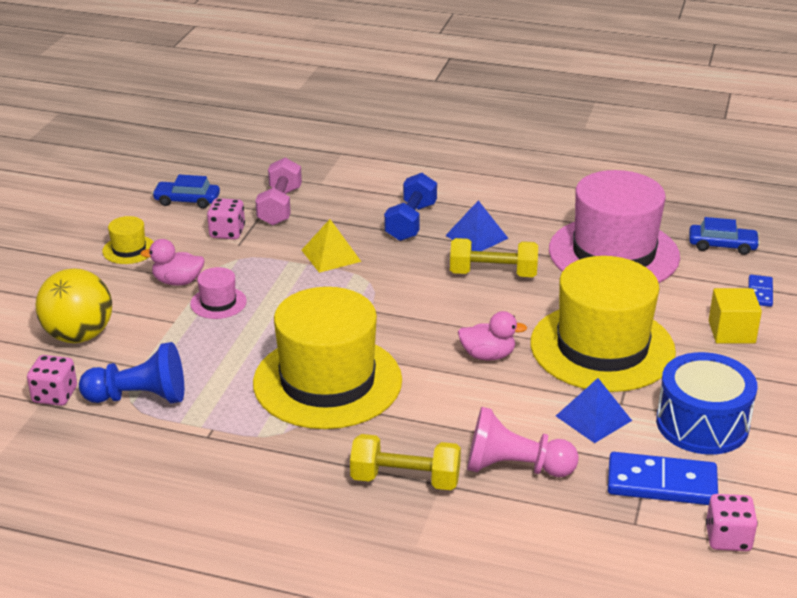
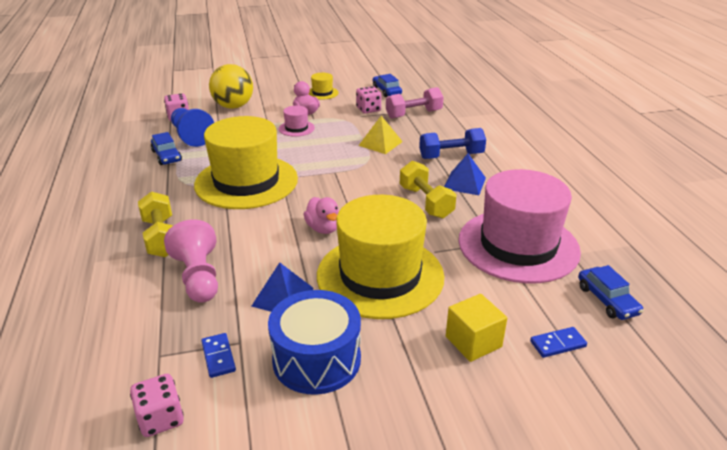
camera: 60 degrees right, 0 degrees up
(180, 433) = (166, 156): none -> blue car
(661, 483) = (218, 357): blue domino -> blue domino, size x0.53

